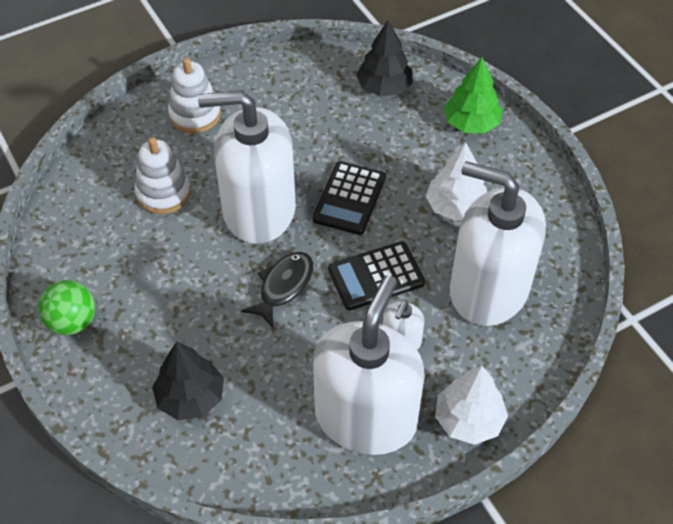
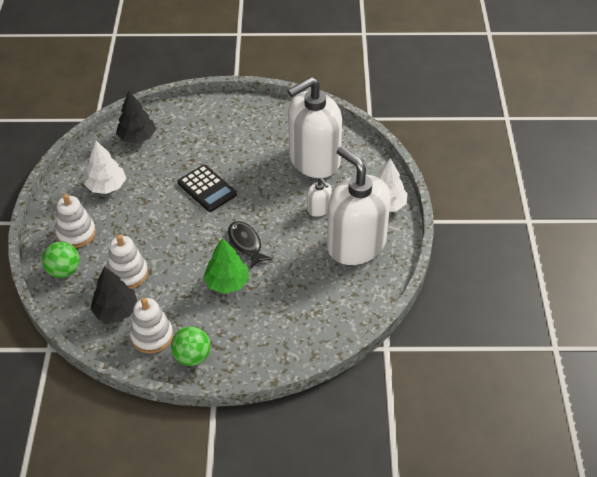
camera: 60 degrees left, 5 degrees down
(83, 265) = (152, 336): none -> white stacking toy
(134, 134) = (64, 271): none -> green ball
(190, 397) = (290, 317): black tree -> black tree (116, 311)
(258, 210) = (181, 233): white soap dispenser -> none
(376, 276) = (270, 201): black calculator -> none
(455, 207) = (250, 147): white tree -> white tree (107, 186)
(471, 123) = (198, 114): green tree -> green tree (227, 283)

